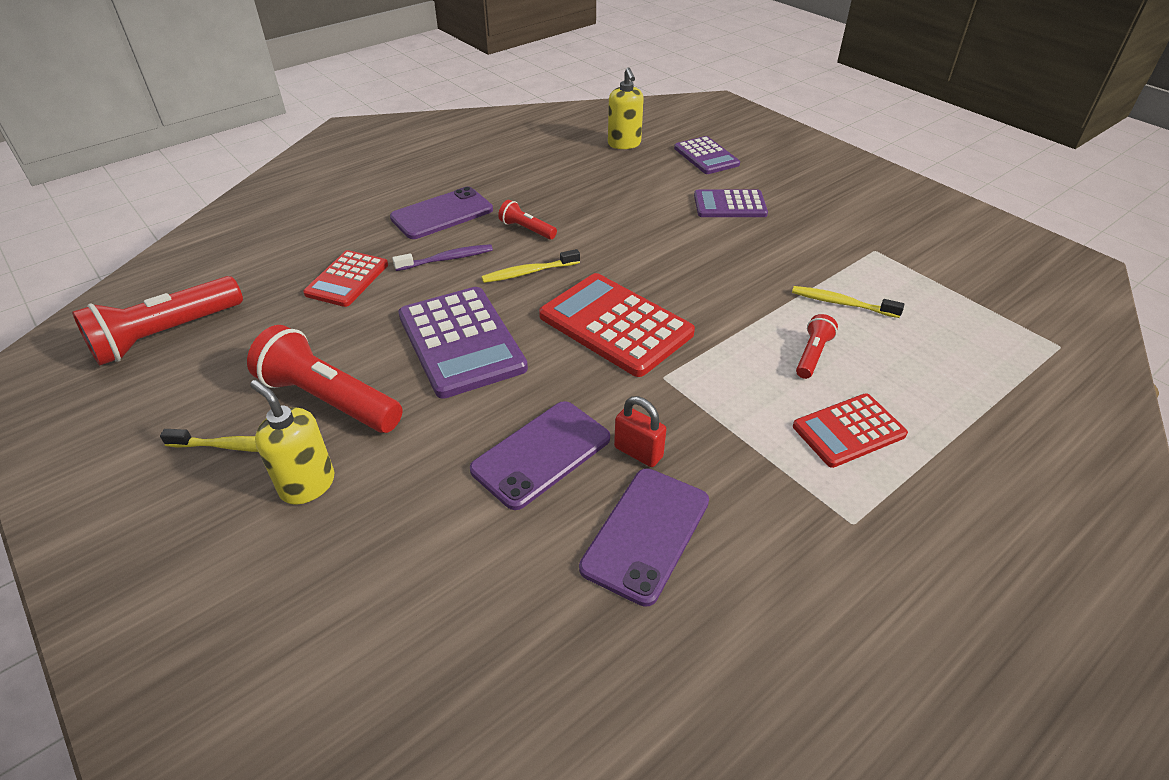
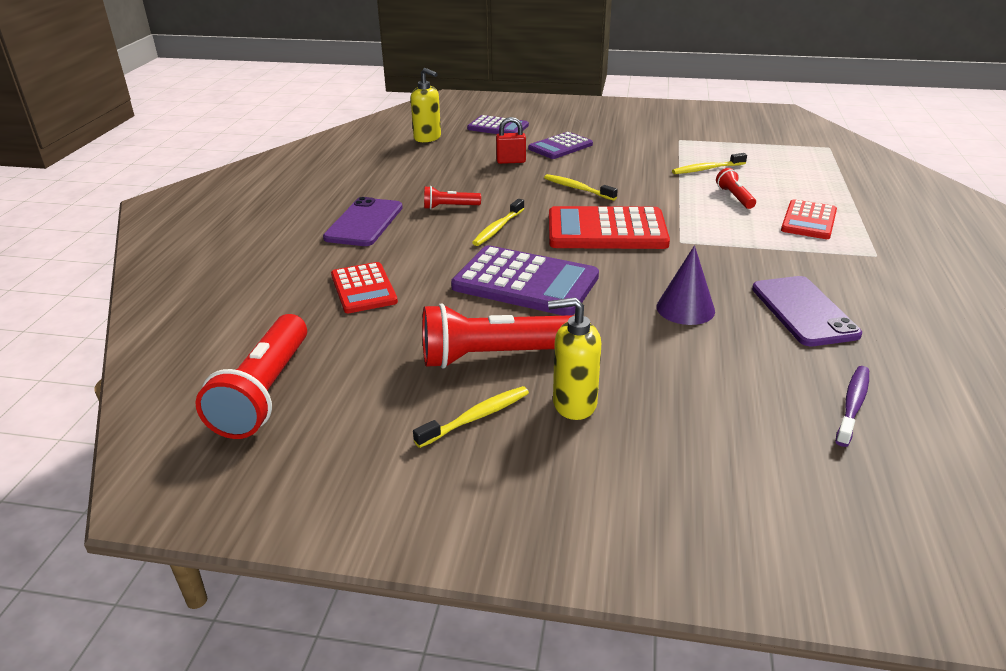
camera: 40 degrees left, 10 degrees down
(447, 259) = (422, 245): purple toothbrush -> purple toothbrush (853, 405)
(541, 454) = (685, 308): purple phone -> purple cone
(638, 452) = (733, 280): red padlock -> red padlock (511, 161)
(666, 263) = (577, 188): none -> yellow toothbrush

